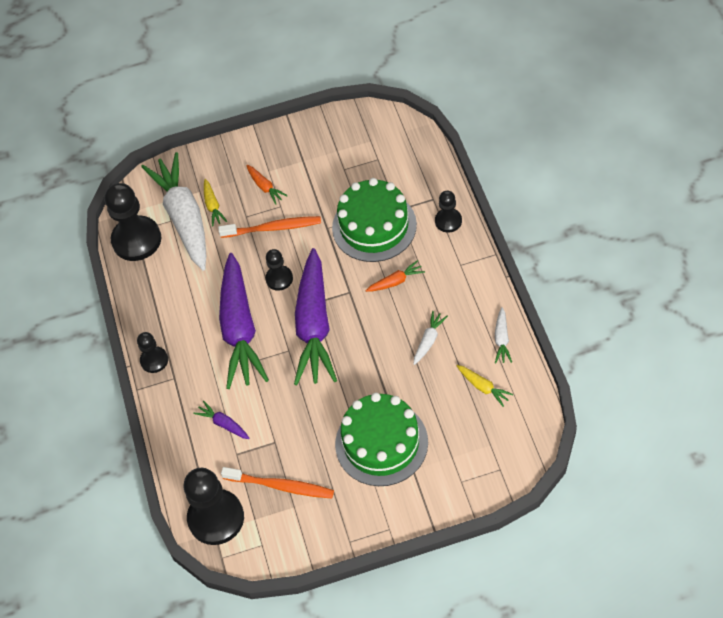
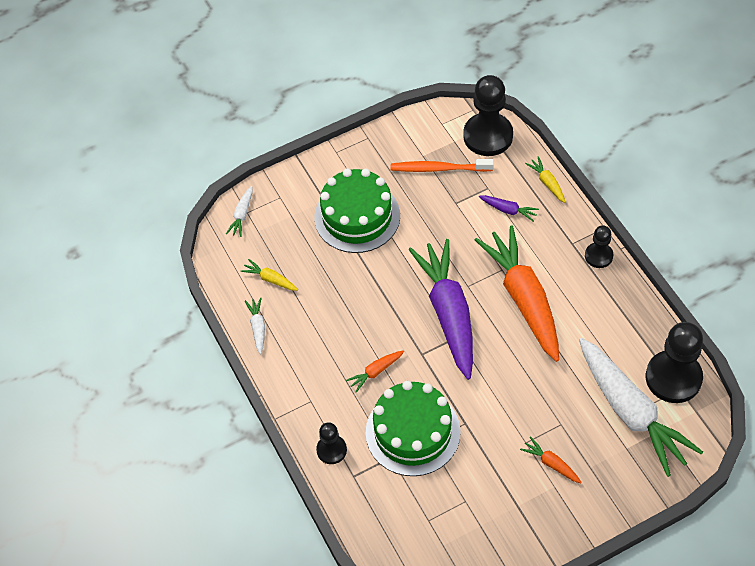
camera: 165 degrees right, 0 degrees up
(213, 206) = (603, 431): yellow carrot -> yellow carrot (547, 183)
(240, 329) = (524, 299): purple carrot -> orange carrot
(273, 228) = (525, 413): orange toothbrush -> none
(279, 278) = (500, 357): black pawn -> none
(429, 340) = (330, 315): white carrot -> white carrot (242, 215)

